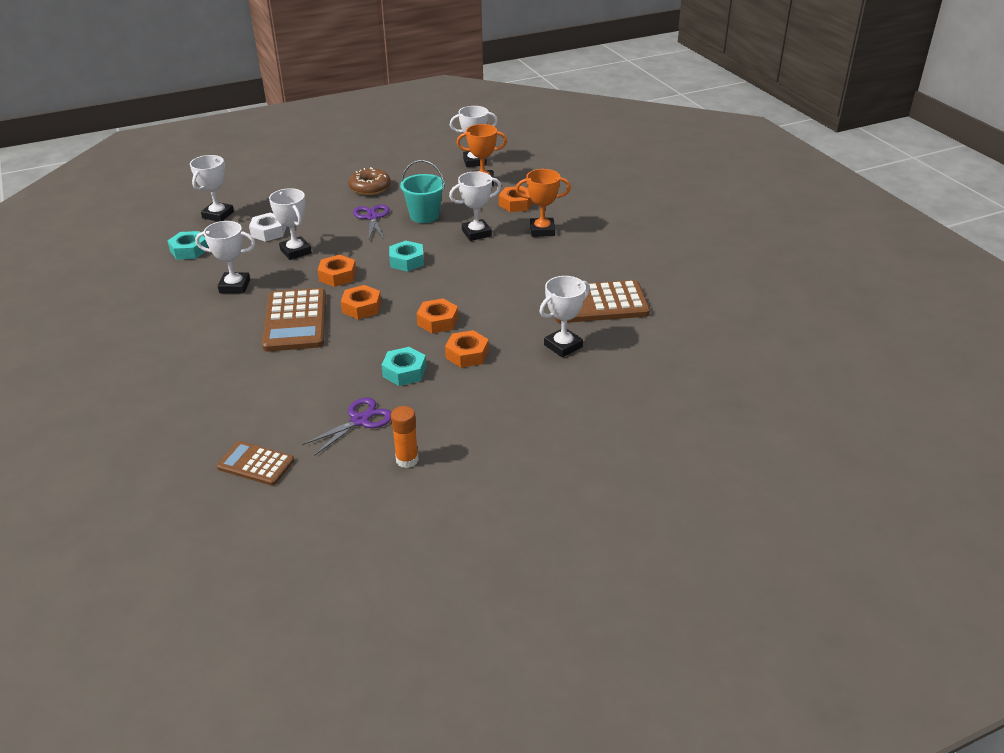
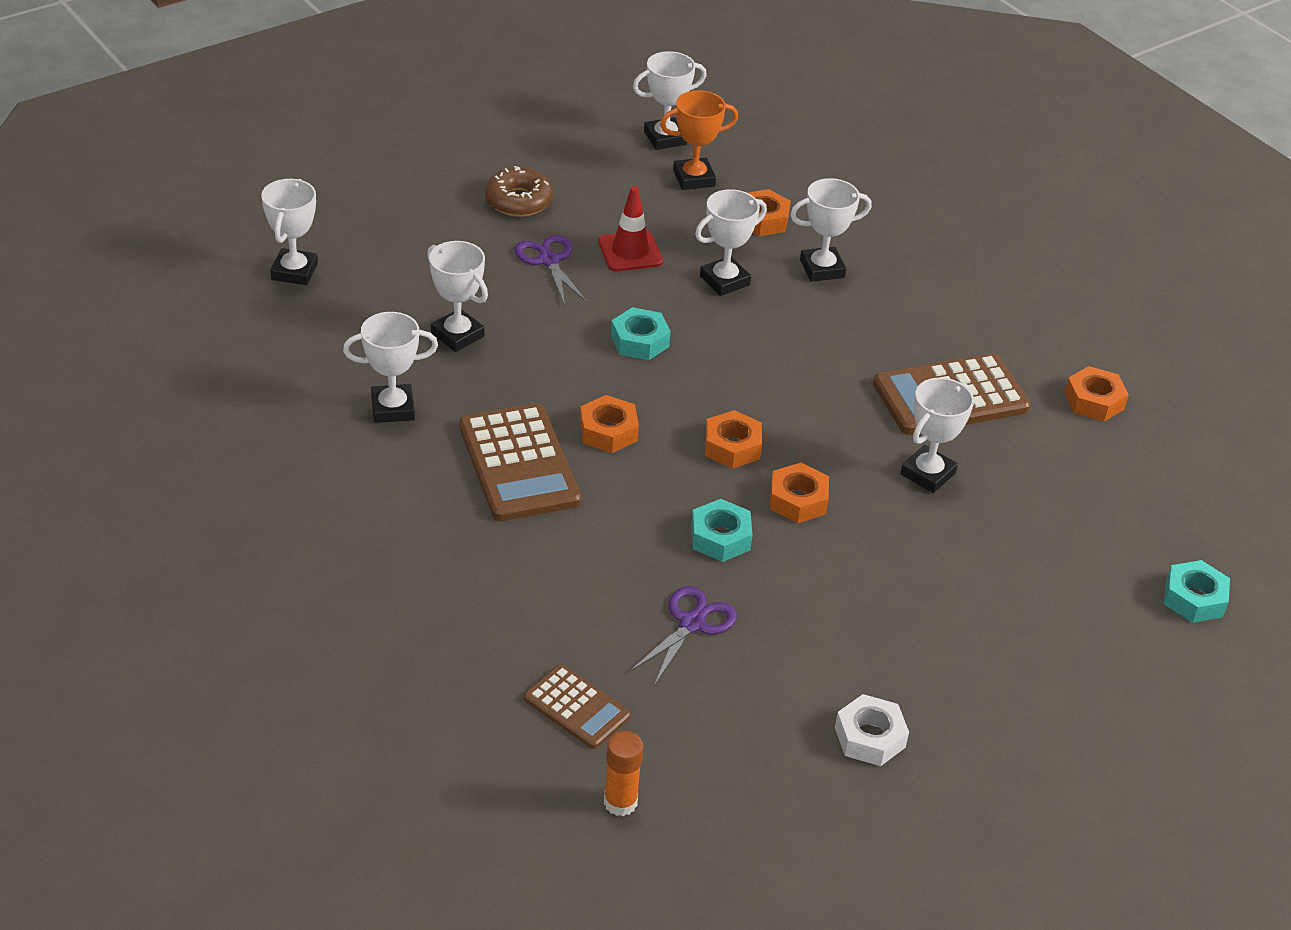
camera: 15 degrees left, 5 degrees up
(189, 250) = (283, 345): turquoise nut -> turquoise nut (1194, 598)
(256, 464) = (576, 707): brown calculator -> brown calculator turned 150 degrees counterclockwise
(268, 232) = (395, 300): white nut -> white nut (870, 737)
(337, 276) = (545, 376): orange nut -> orange nut (1094, 401)
(407, 460) = (784, 678): orange glue stick -> orange glue stick (620, 802)
(424, 215) = (630, 252): turquoise bucket -> red traffic cone
(542, 230) = (822, 269): orange trophy -> white trophy

